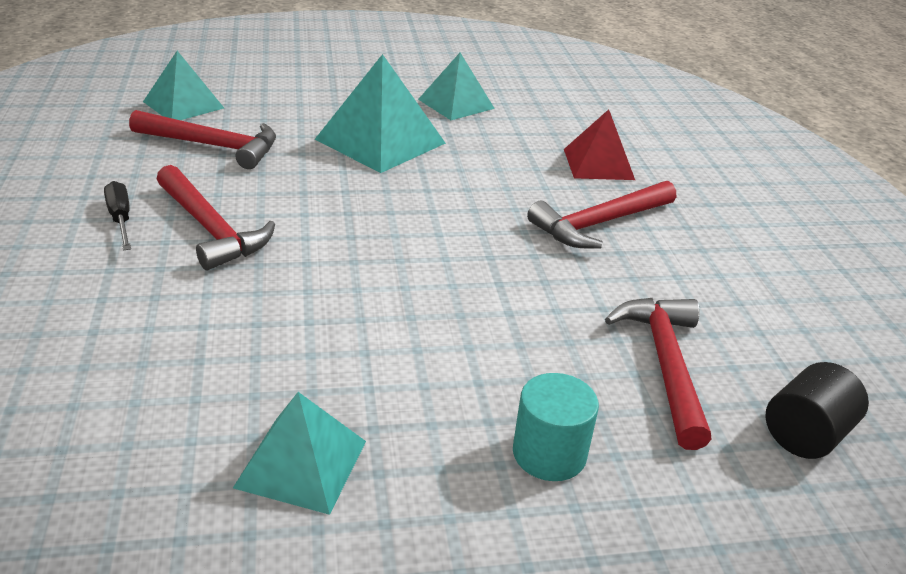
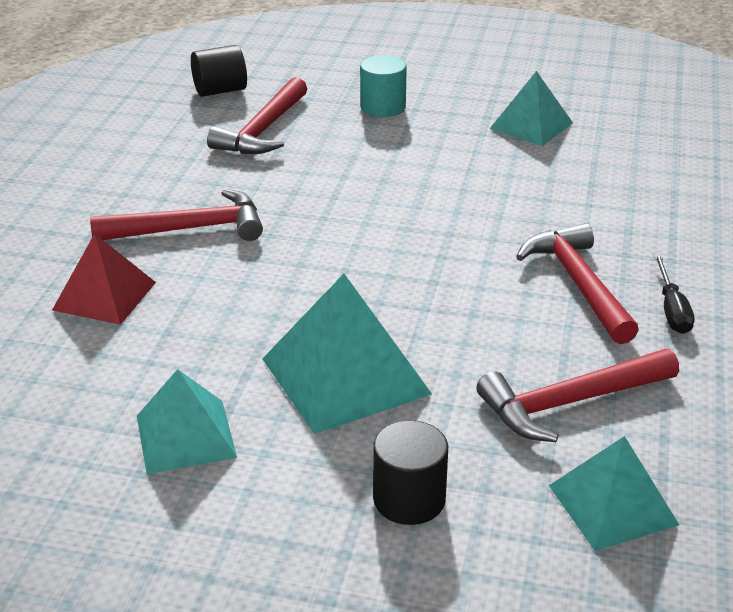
camera: 155 degrees left, 0 degrees up
(213, 146) = (570, 402): red hammer -> red hammer turned 60 degrees counterclockwise
(307, 95) = (409, 499): none -> black cylinder

